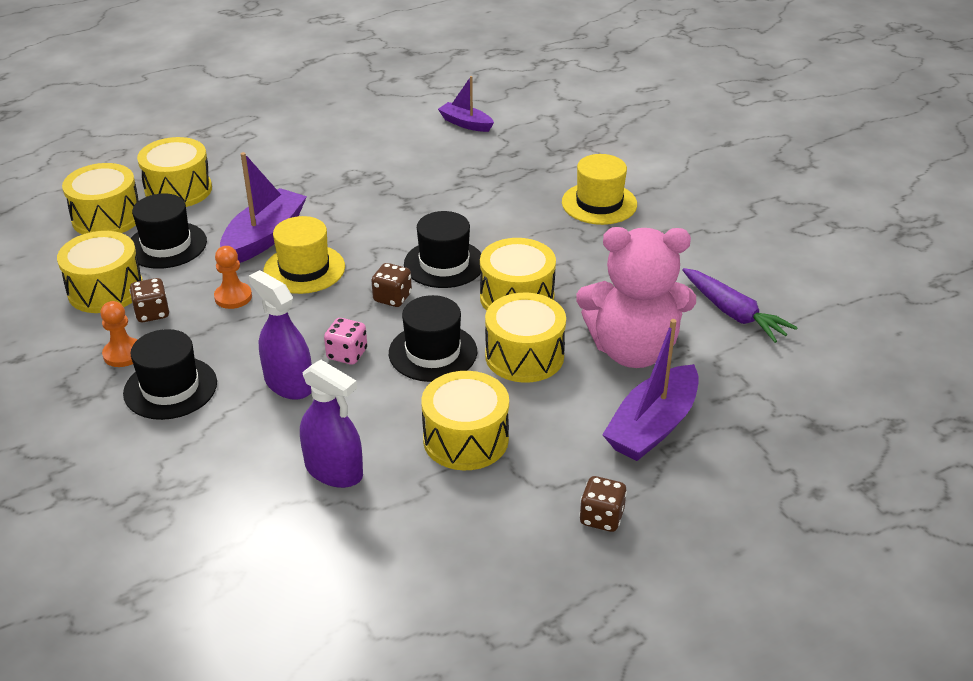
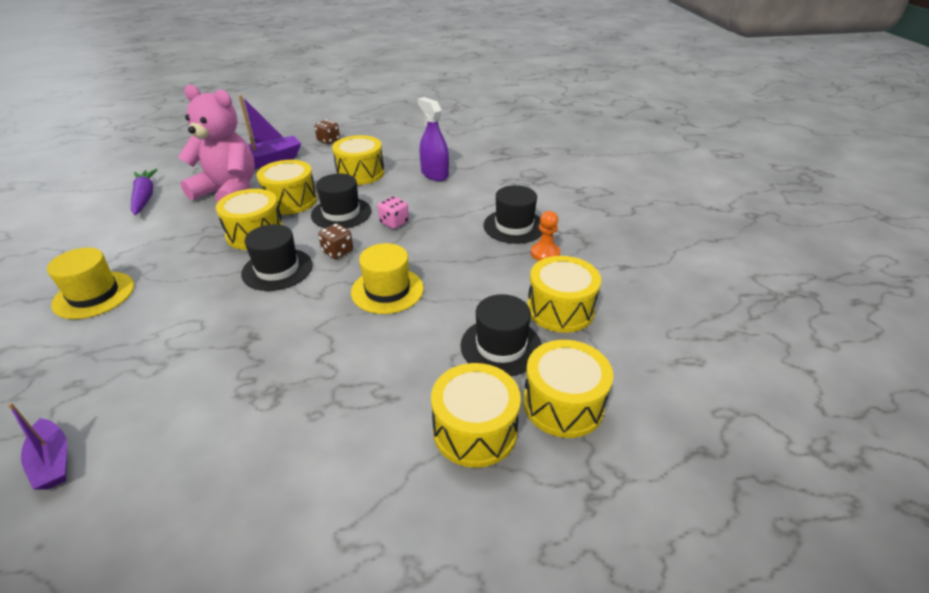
camera: 160 degrees left, 0 degrees up
(152, 313) = (521, 279): brown dice -> none
(233, 297) = (454, 279): orange pawn -> none
(264, 237) = (405, 332): purple boat -> none
(288, 384) = (439, 214): purple spray bottle -> none

